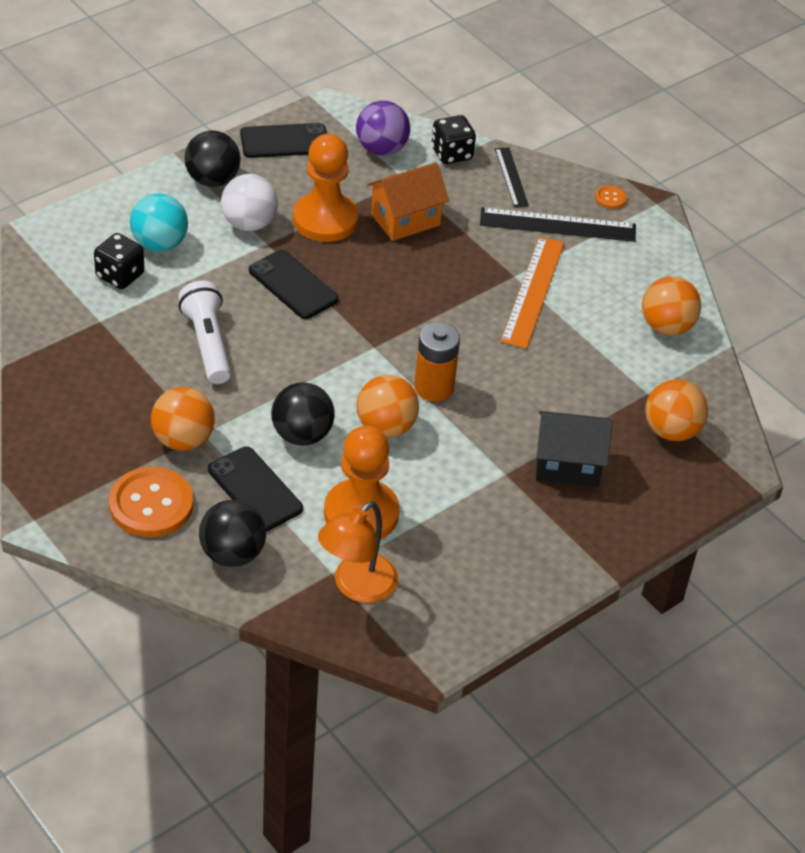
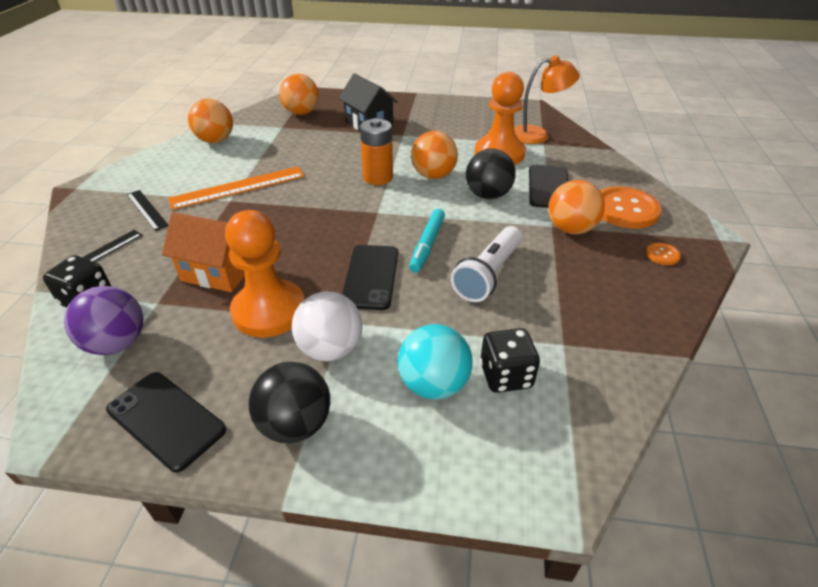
camera: 130 degrees left, 5 degrees down
(232, 554) = (592, 170): black ball -> none
(288, 340) = (427, 245): none -> turquoise marker
(558, 225) = (147, 210): black ruler -> black ruler, size x0.59
(610, 198) = (86, 205): orange button -> orange button (662, 255)

